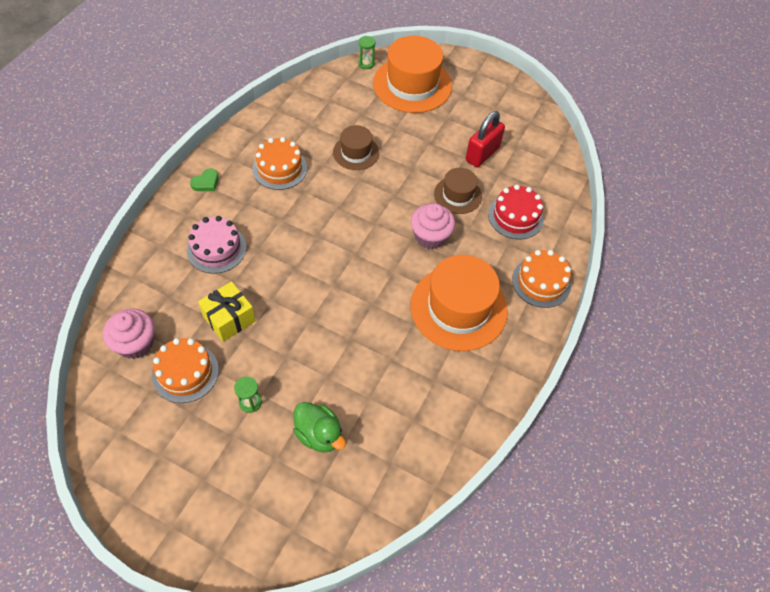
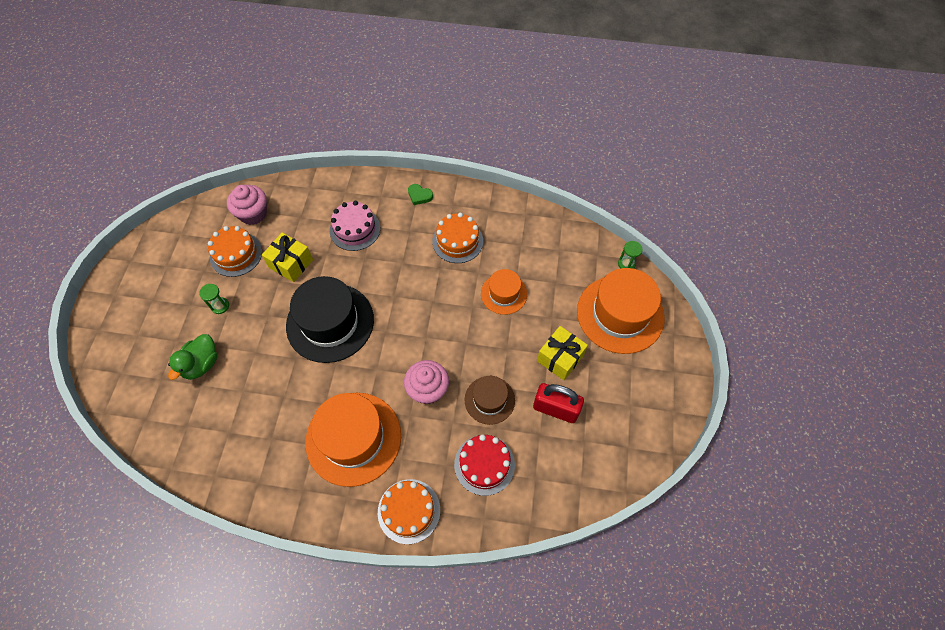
camera: 75 degrees right, 5 degrees up
(322, 298) = (330, 322): none -> black hat
(356, 152) = (504, 294): brown hat -> orange hat
(437, 136) = (560, 358): none -> yellow gift

